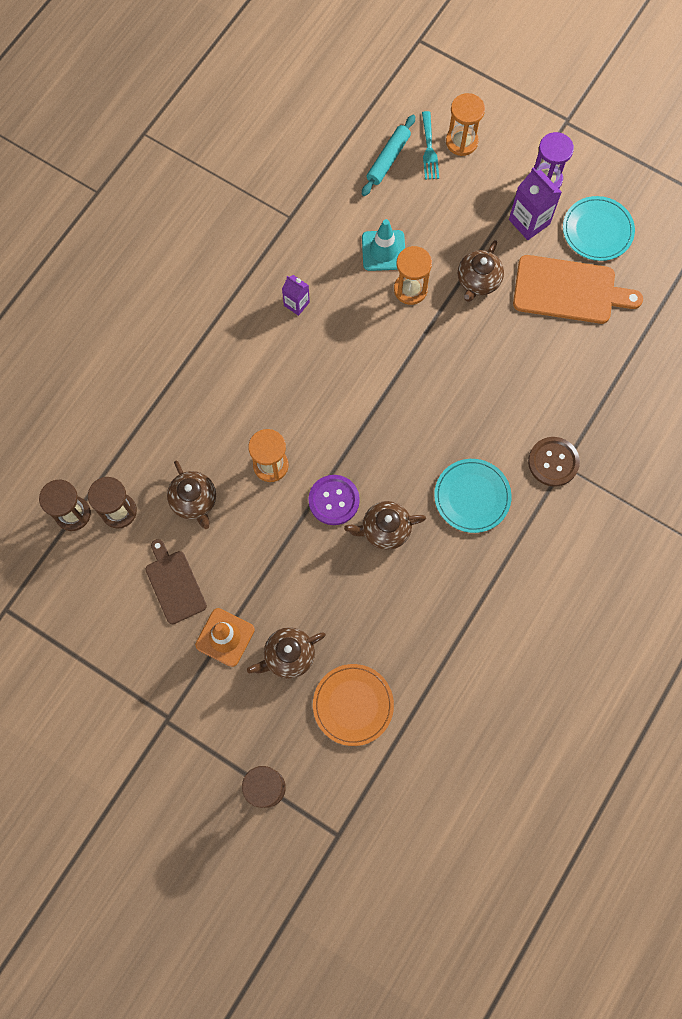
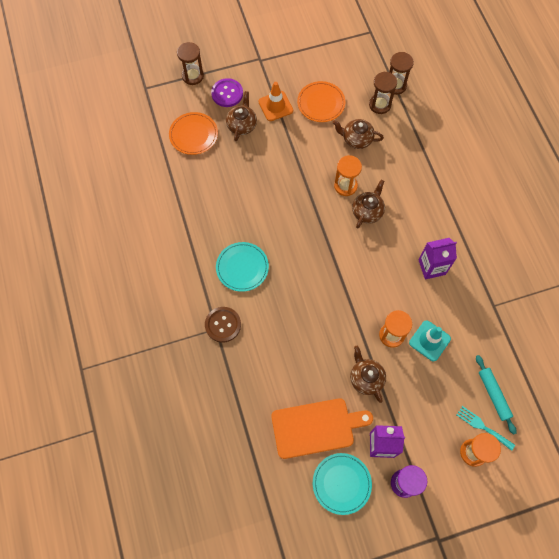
camera: 130 degrees right, 5 degrees down
(174, 584) = (321, 103): brown cutting board -> orange plate
(296, 304) = (431, 267): purple carton -> purple carton, size x1.63
(334, 500) = (300, 200): purple button -> purple button (227, 93)
(384, 530) = (263, 212): brown teapot -> brown teapot (367, 211)
(569, 290) = (316, 427): orange cutting board -> orange cutting board turned 150 degrees counterclockwise

